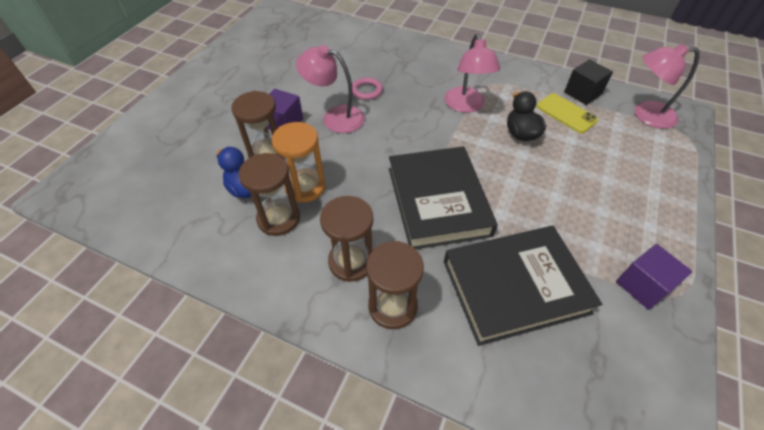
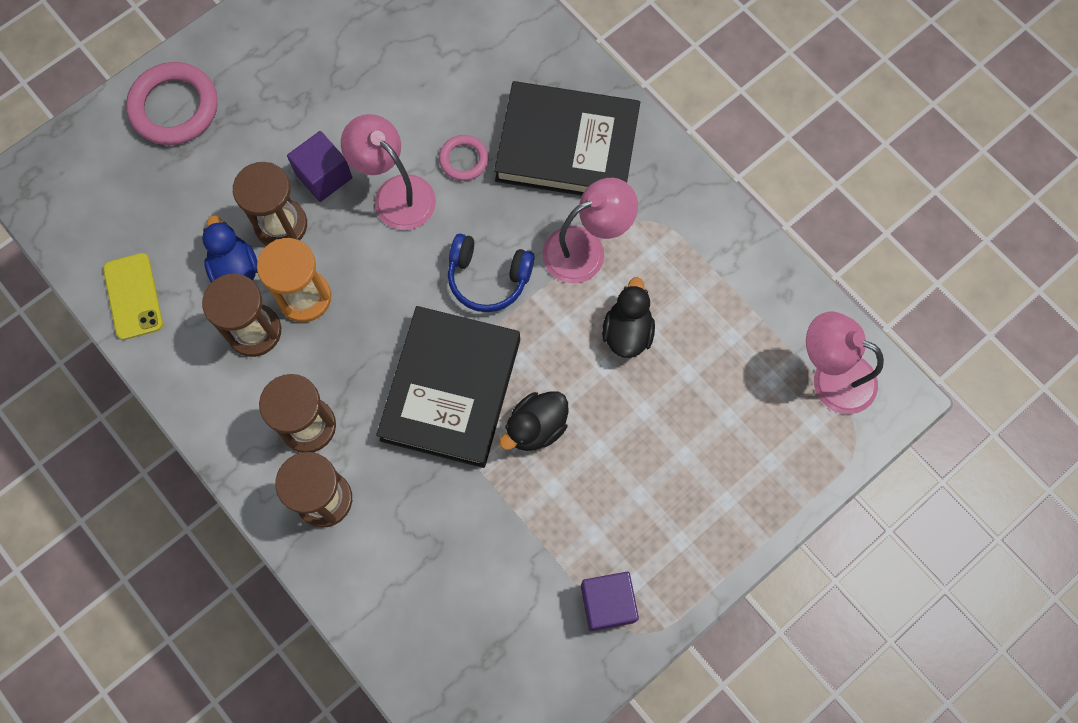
camera: 25 degrees right, 20 degrees up
(165, 122) = (174, 107): none -> pink ring
(419, 137) = (488, 278): none -> blue headphones
(466, 106) = (586, 249): pink lamp -> pink lamp turned 135 degrees counterclockwise
(508, 200) = (536, 427): none -> black duck
(515, 286) = (466, 538): black book -> black book (567, 146)
(566, 113) = (718, 324): yellow phone -> yellow phone (133, 296)
(582, 93) = (773, 298): black cube -> none

